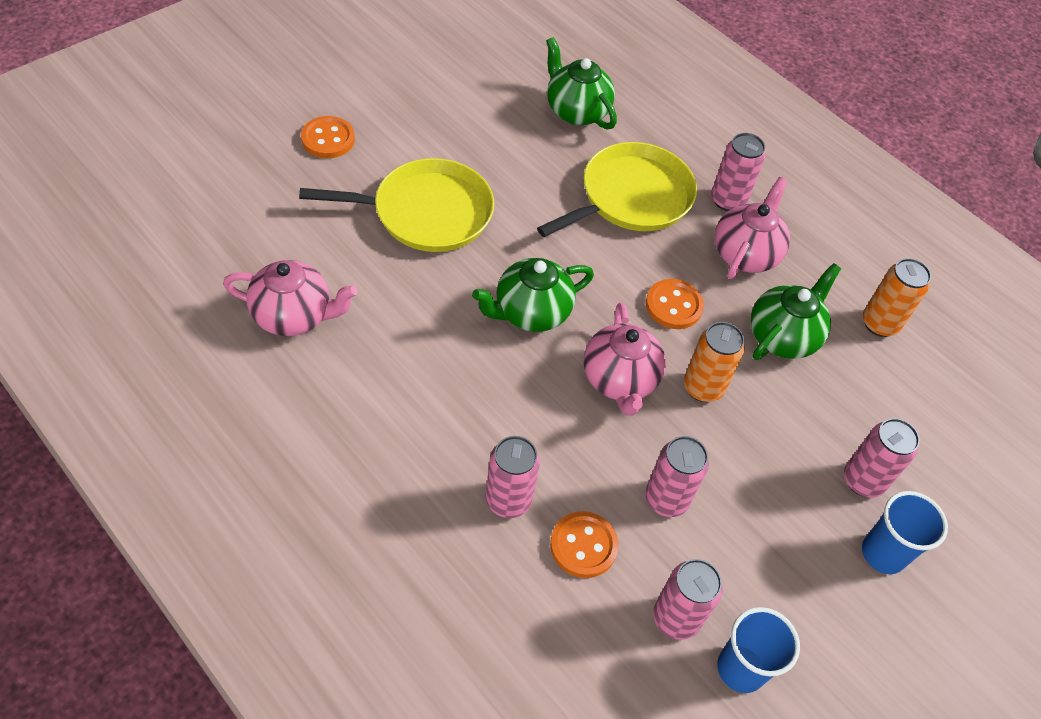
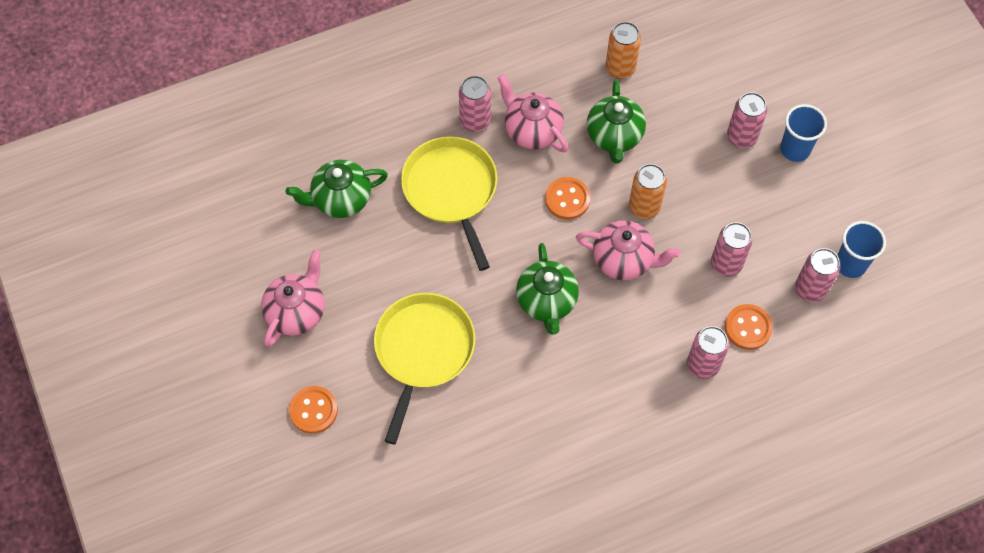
camera: 65 degrees left, 10 degrees up
(294, 316) = (503, 476): pink teapot -> pink teapot (296, 312)
(783, 336) = (614, 136): green teapot -> green teapot turned 150 degrees counterclockwise

